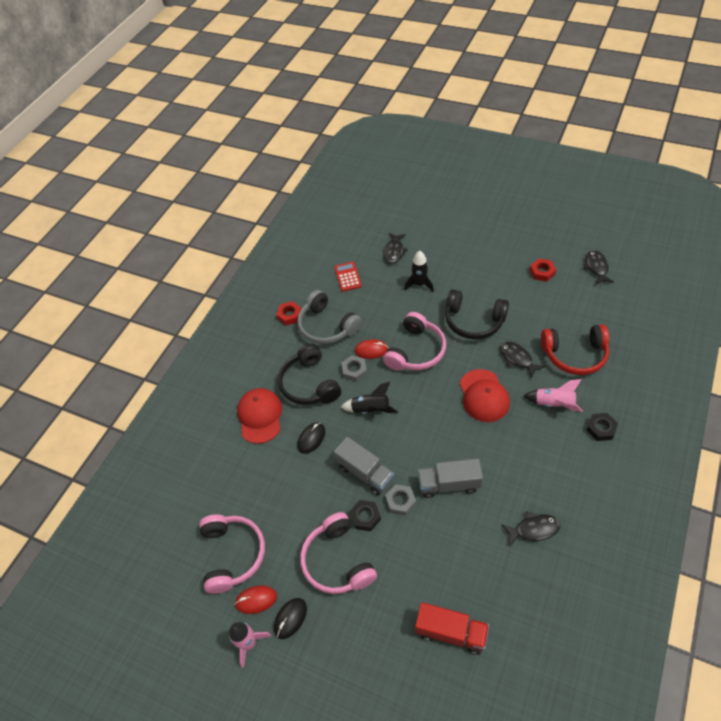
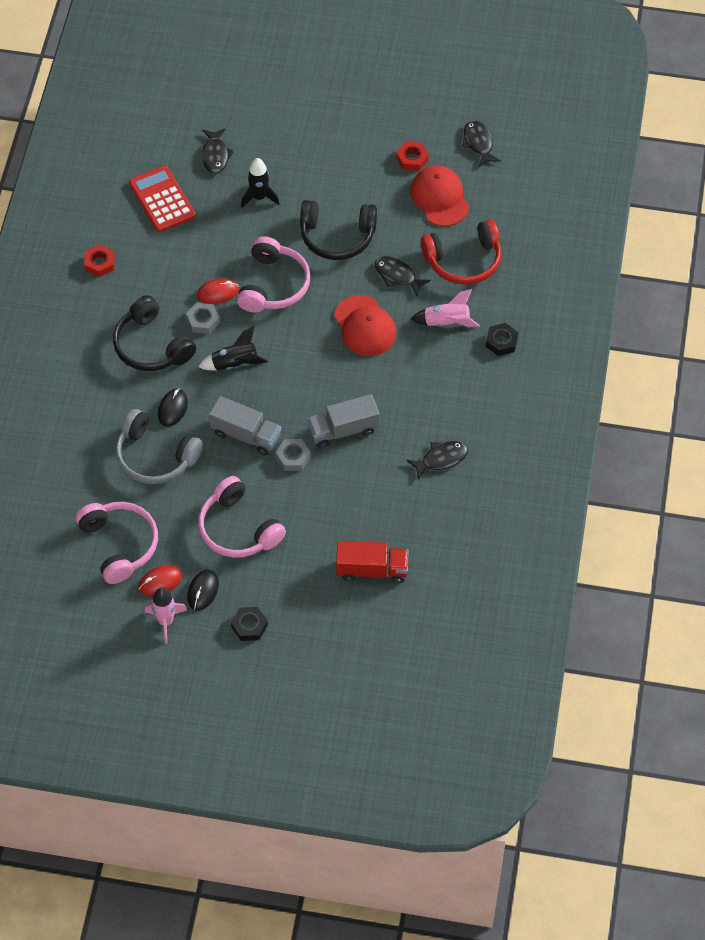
camera: 20 degrees left, 5 degrees up
(260, 416) = (102, 394): red cap -> red cap (440, 198)
(327, 326) = (153, 270): grey headphones -> grey headphones (155, 456)
(348, 277) = (162, 200): red calculator -> red calculator, size x1.53
(365, 517) = (257, 480): black nut -> black nut (249, 626)

